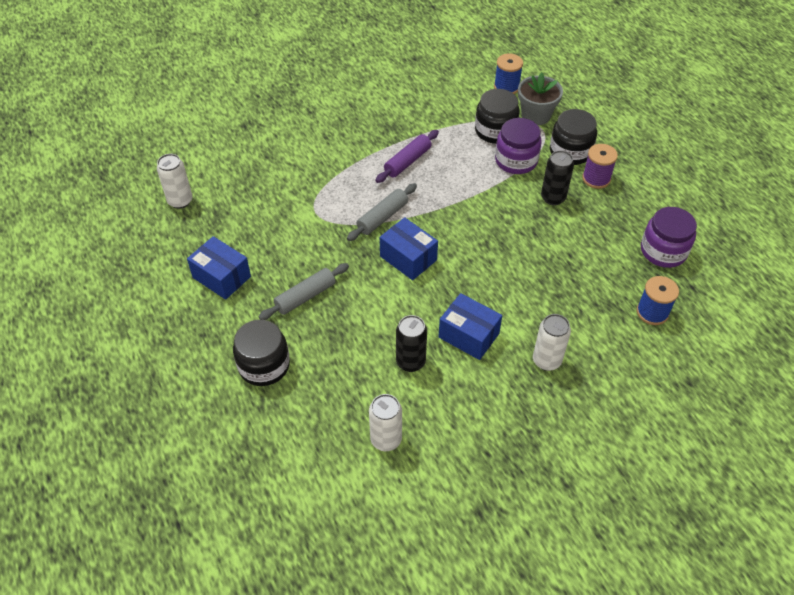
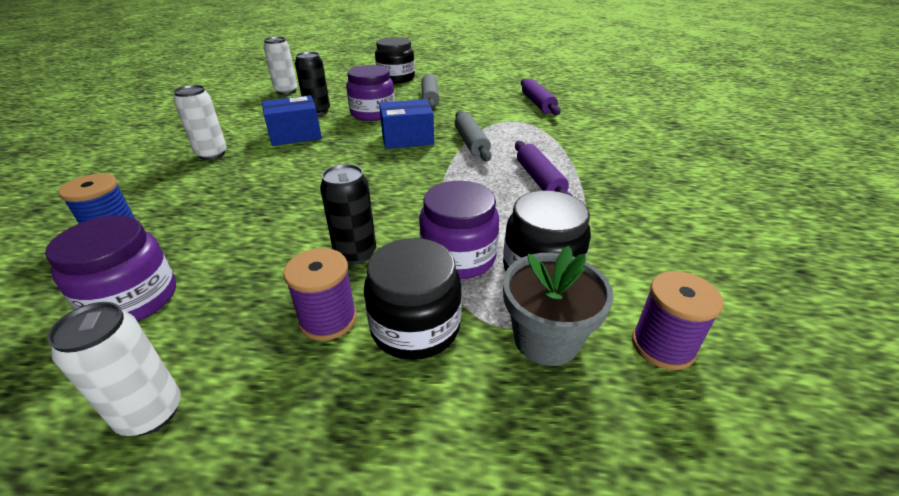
camera: 125 degrees right, 15 degrees down
(180, 201) = (582, 86): white can -> white can (151, 413)
(222, 277) = (486, 82): blue box -> none
(260, 213) = (538, 104): none -> purple rolling pin
(379, 315) = (373, 113): none -> purple jar
(506, 87) = (662, 346): blue spool -> purple spool

